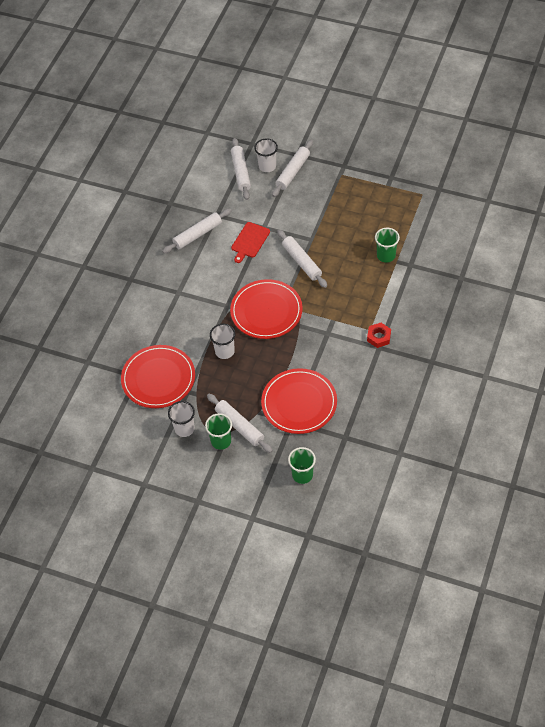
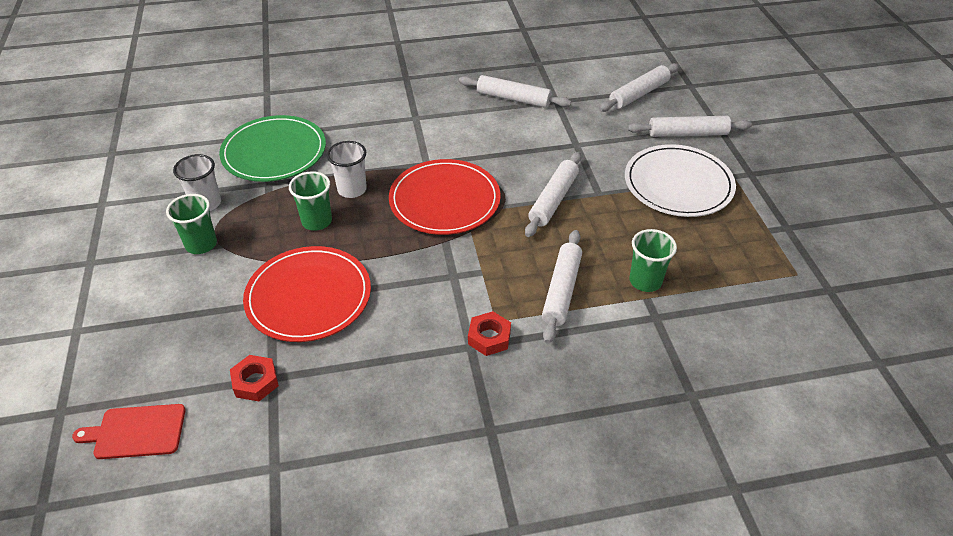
camera: 55 degrees right, 10 degrees down
(158, 378) = (274, 152): red plate -> green plate
(239, 426) = (235, 252): white rolling pin -> white rolling pin (561, 291)
(249, 241) = (543, 142): red cutting board -> red cutting board (136, 432)
(267, 166) = (671, 110): white cup -> none
(302, 475) = (176, 355): green cup -> green cup (317, 221)
(329, 201) = (678, 184): none -> white plate
(343, 445) = (255, 382): none -> red nut

